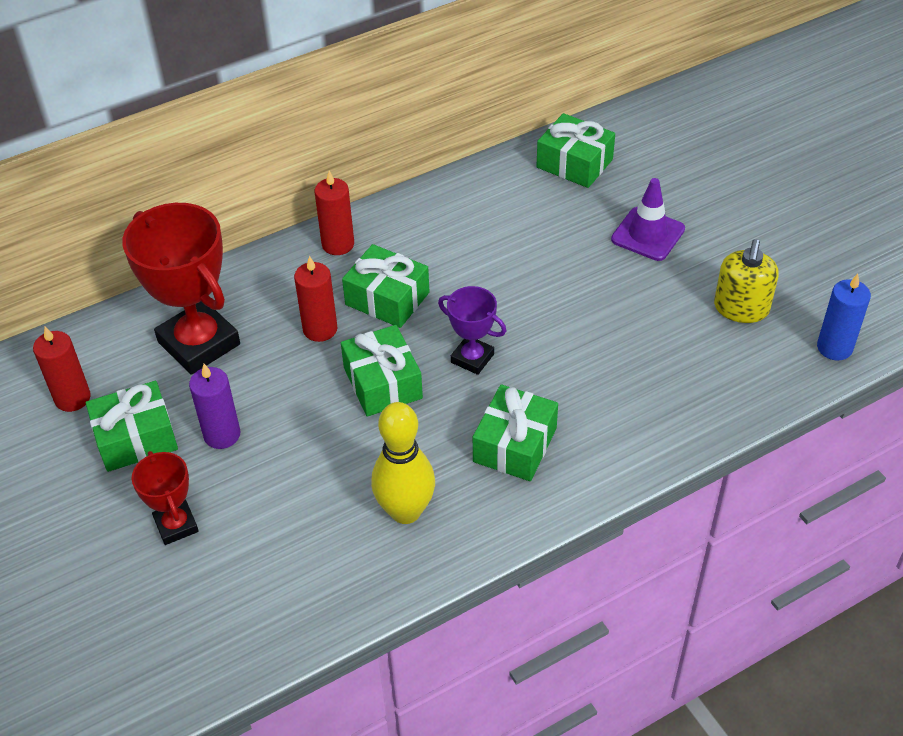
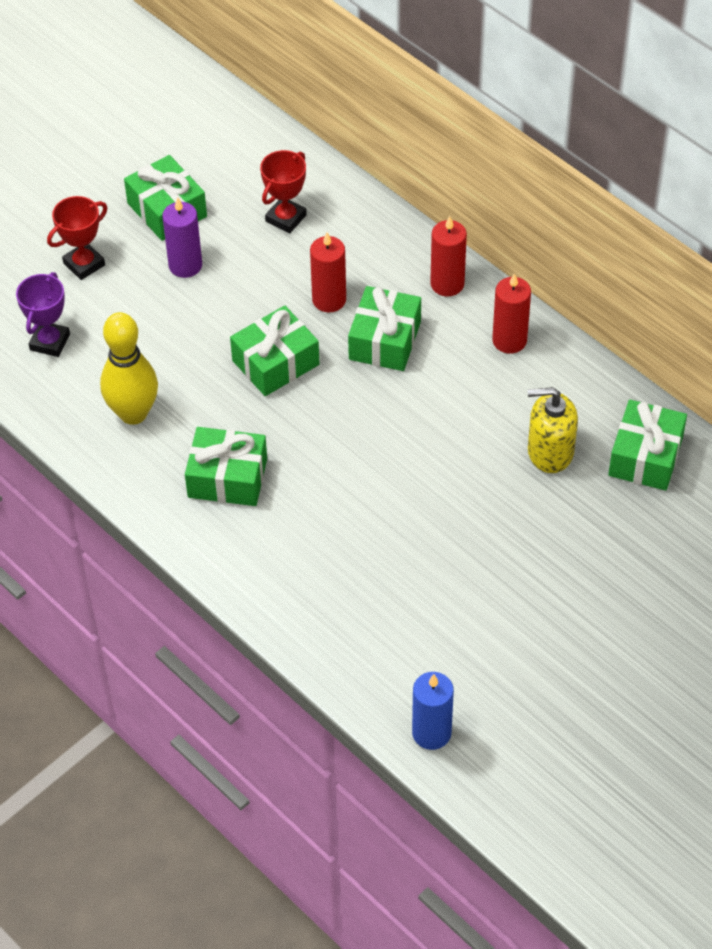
camera: 75 degrees right, 5 degrees up
(72, 398) = (199, 155): red candle -> red candle (509, 340)
(199, 343) = (286, 218): red trophy -> red trophy, size x0.53
(472, 358) = (326, 424): purple trophy -> purple trophy (50, 342)
(648, 234) = (552, 541): purple traffic cone -> none
(741, 308) = (464, 641): yellow soap dispenser -> yellow soap dispenser (550, 451)

